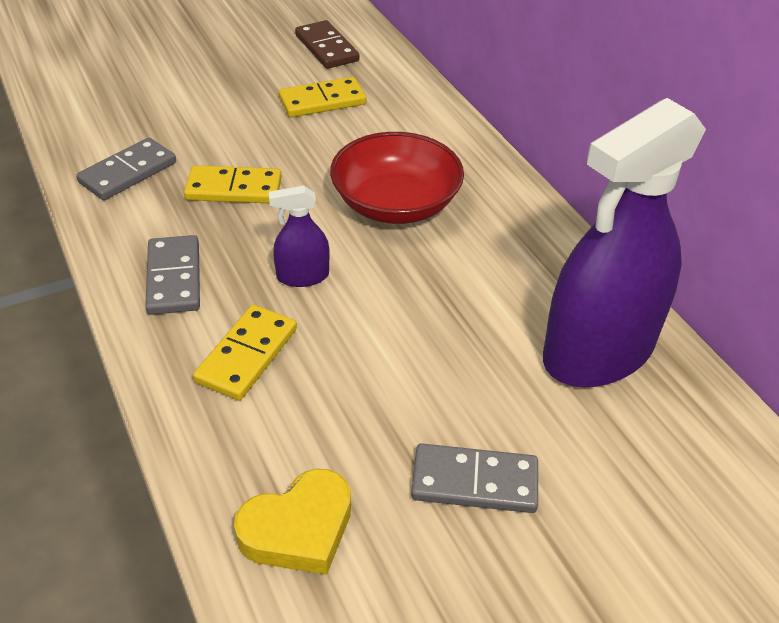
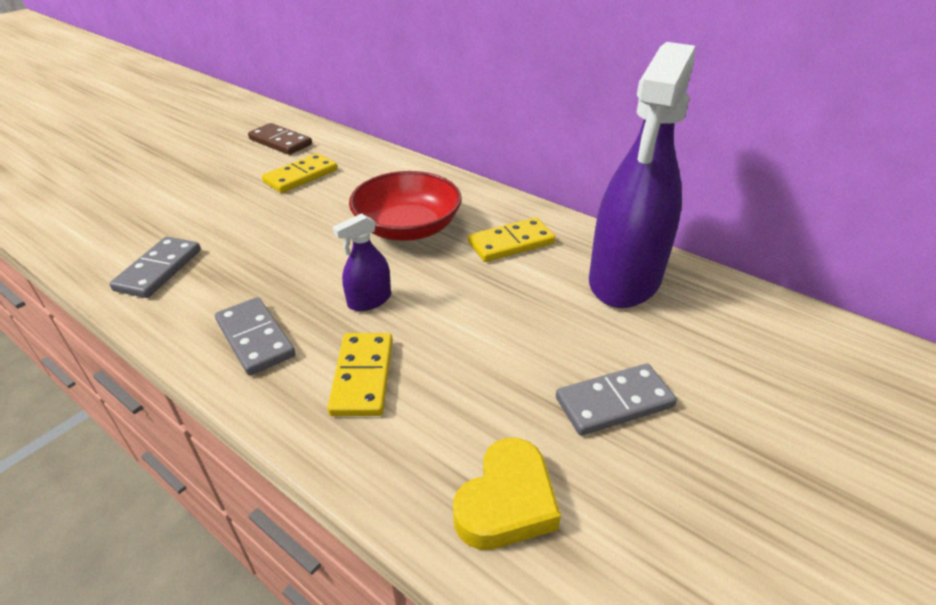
camera: 25 degrees left, 5 degrees down
(234, 189) = (266, 255): yellow domino -> yellow domino (511, 243)

